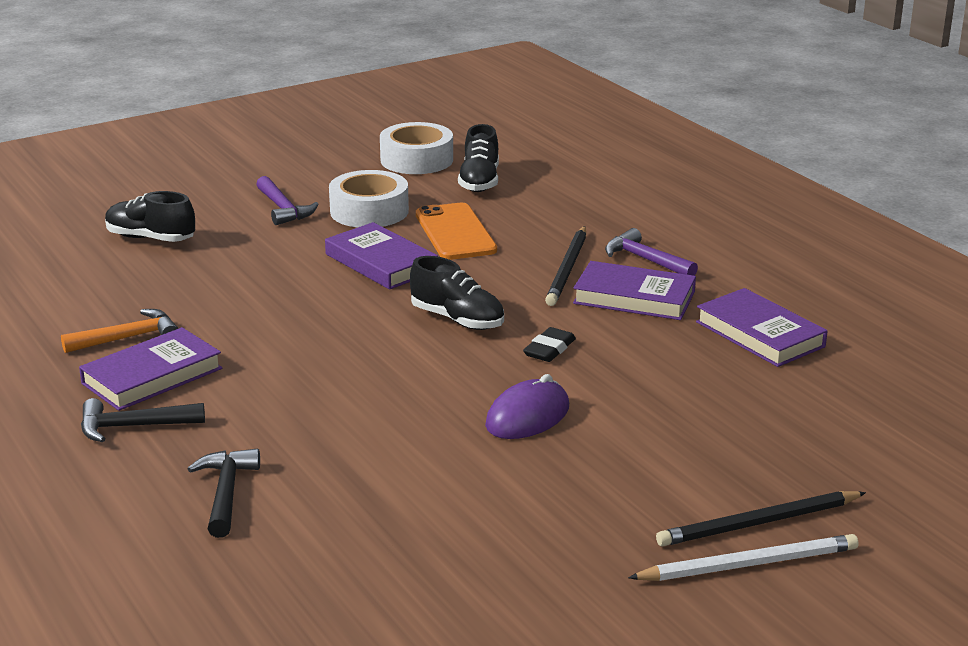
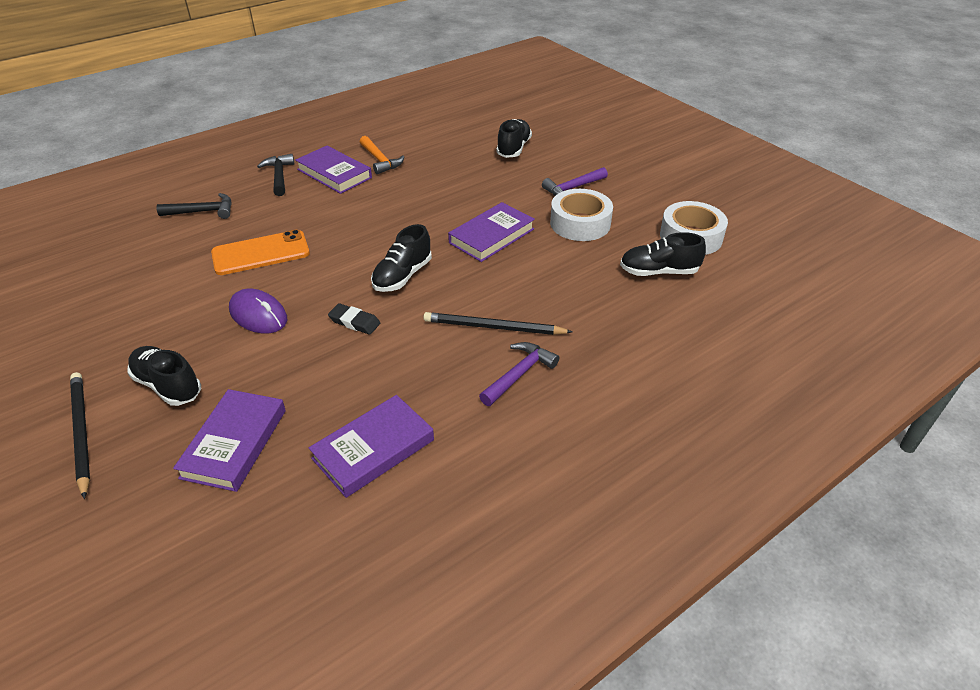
camera: 85 degrees right, 15 degrees up
(455, 232) = (551, 266): orange phone -> orange phone (261, 253)
(634, 297) = (443, 367): purple book -> purple book (234, 443)
(669, 470) = (168, 386): none -> black shoe
(749, 564) = (35, 425): white pencil -> none

